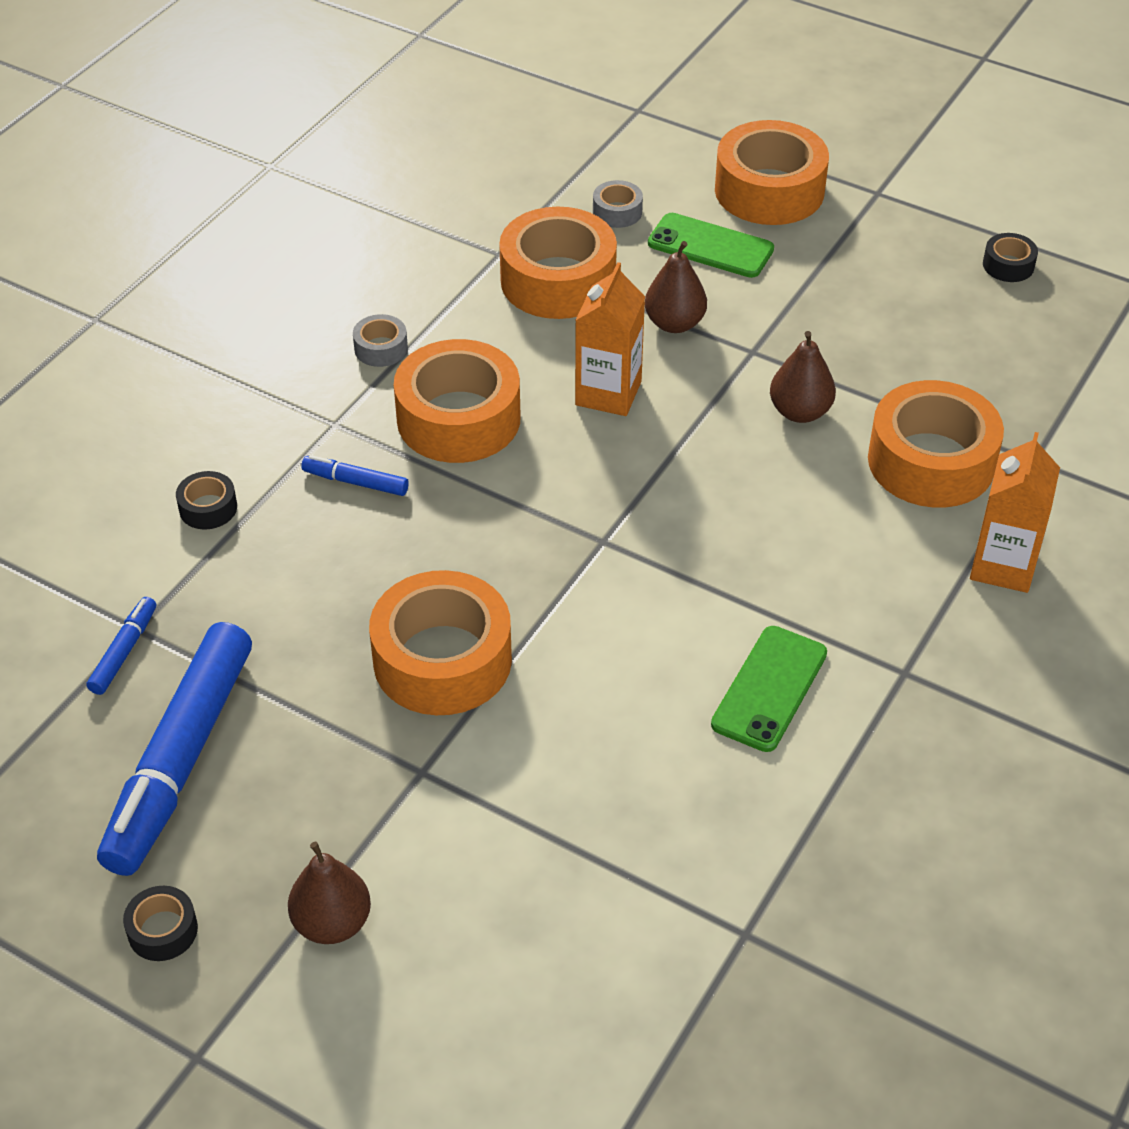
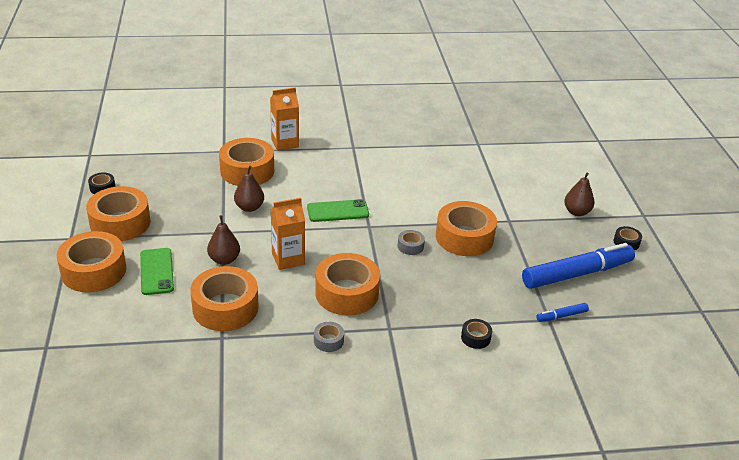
camera: 130 degrees left, 10 degrees down
(355, 482) = (413, 303): blue marker -> none
(617, 212) = (152, 313): grey tape -> grey tape (410, 246)
(770, 689) = (390, 168): green phone -> green phone (338, 211)
(878, 252) = (120, 223): none -> orange tape

